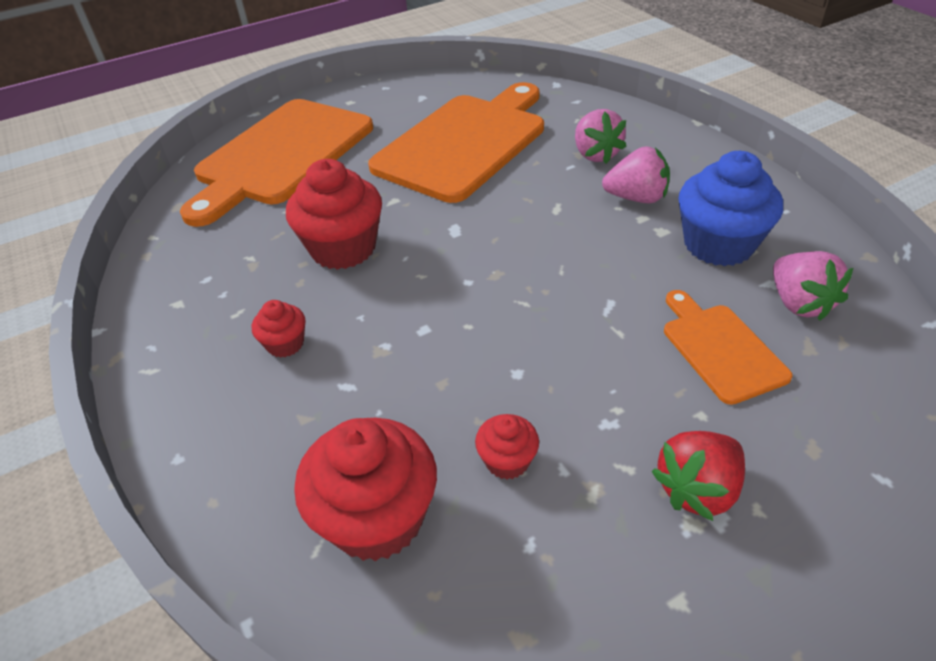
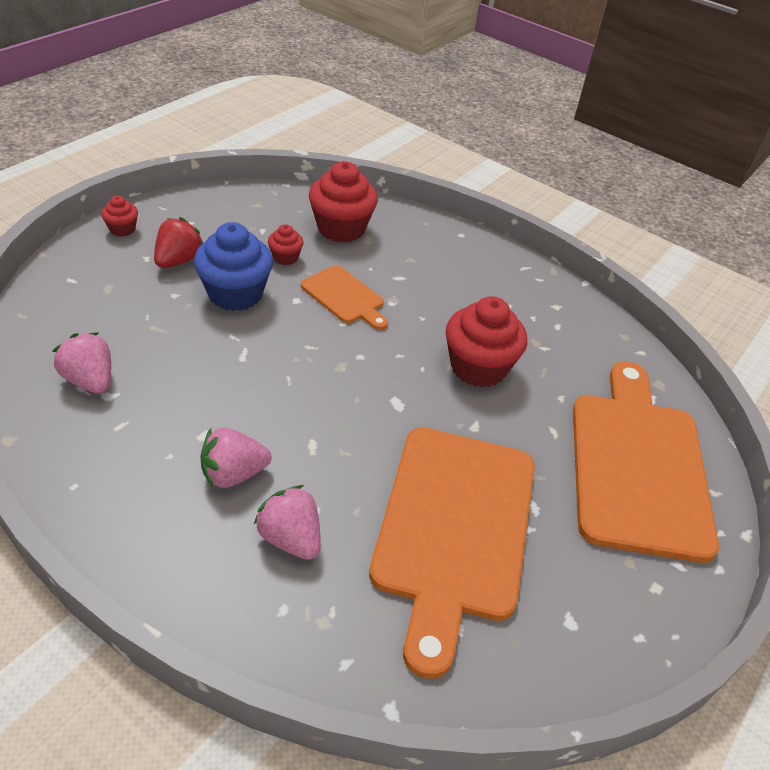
camera: 150 degrees right, 0 degrees up
(285, 344) = (457, 293): red cupcake -> red cupcake (122, 229)
(718, 244) = (150, 428): blue cupcake -> blue cupcake (235, 294)
(720, 348) = (158, 335): orange cutting board -> orange cutting board (345, 297)

